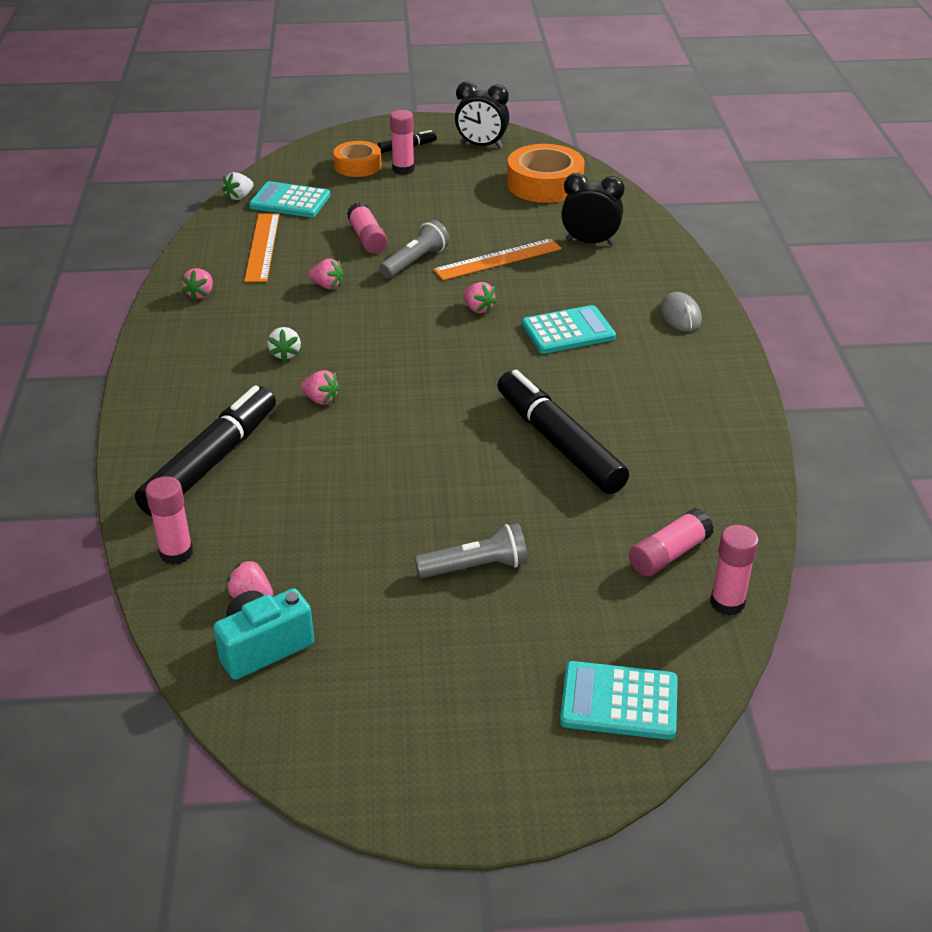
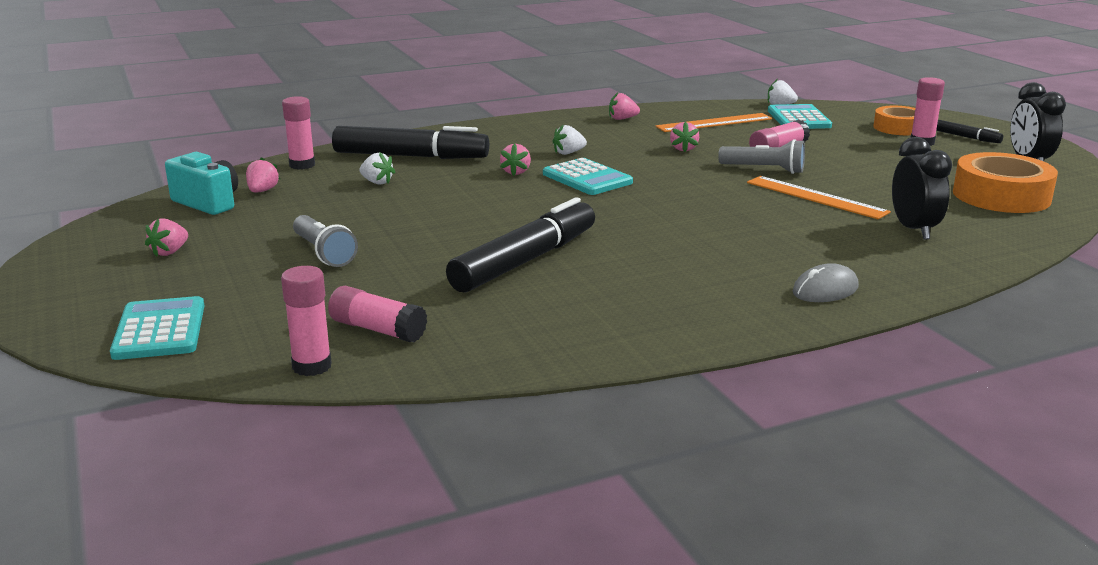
camera: 70 degrees right, 15 degrees down
(284, 501) = (377, 182): none -> white strawberry
(478, 309) = (716, 202): pink strawberry -> pink strawberry (169, 252)
(568, 331) = (723, 241): turquoise calculator -> turquoise calculator (587, 178)

